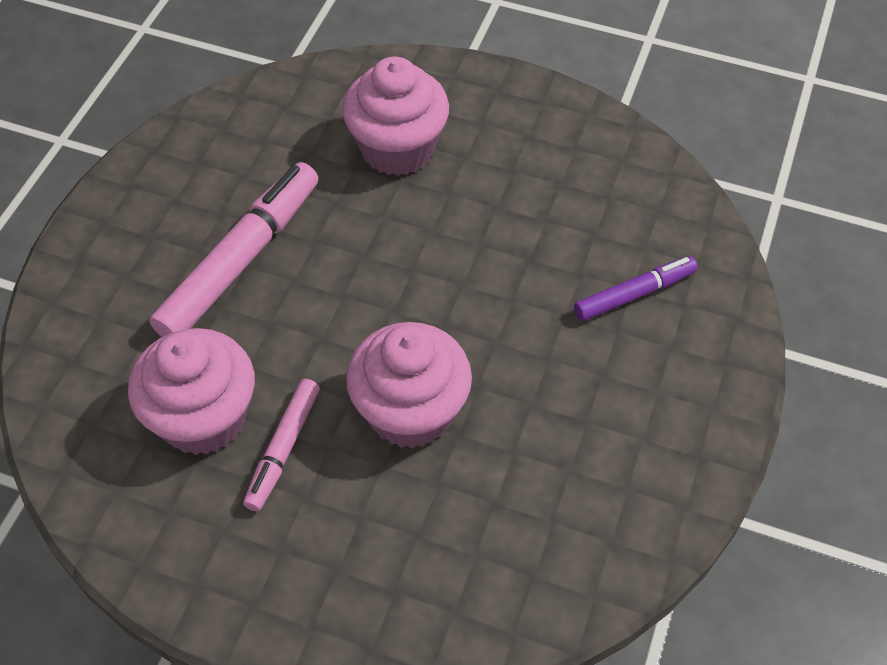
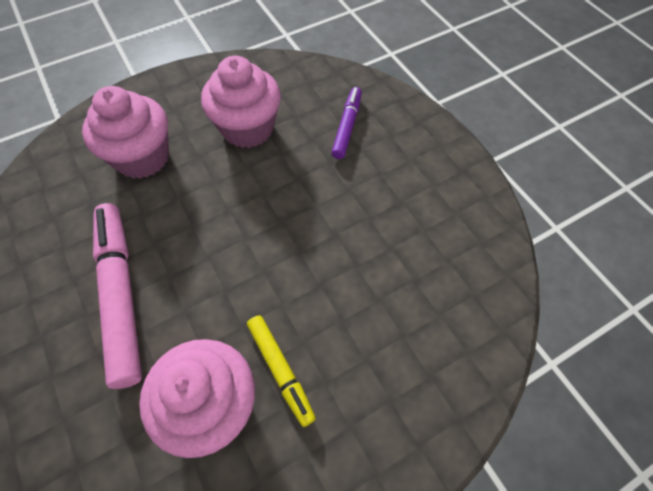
camera: 50 degrees left, 5 degrees up
(283, 448) = (280, 370): pink marker -> yellow marker
(410, 412) = (320, 279): pink cupcake -> pink cupcake (247, 128)

